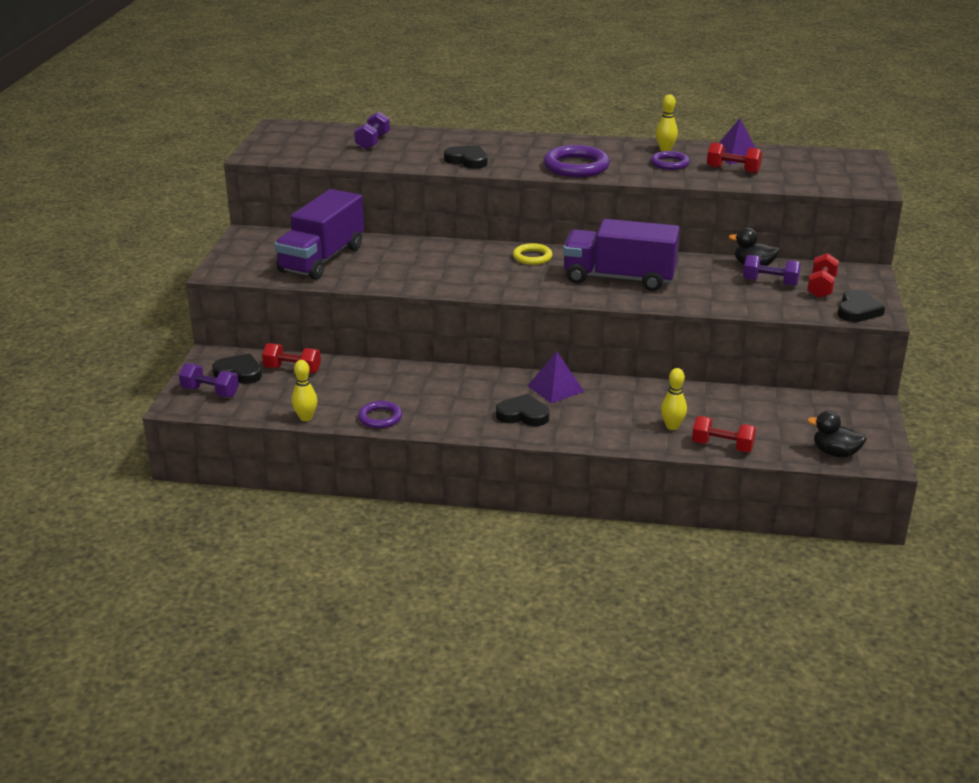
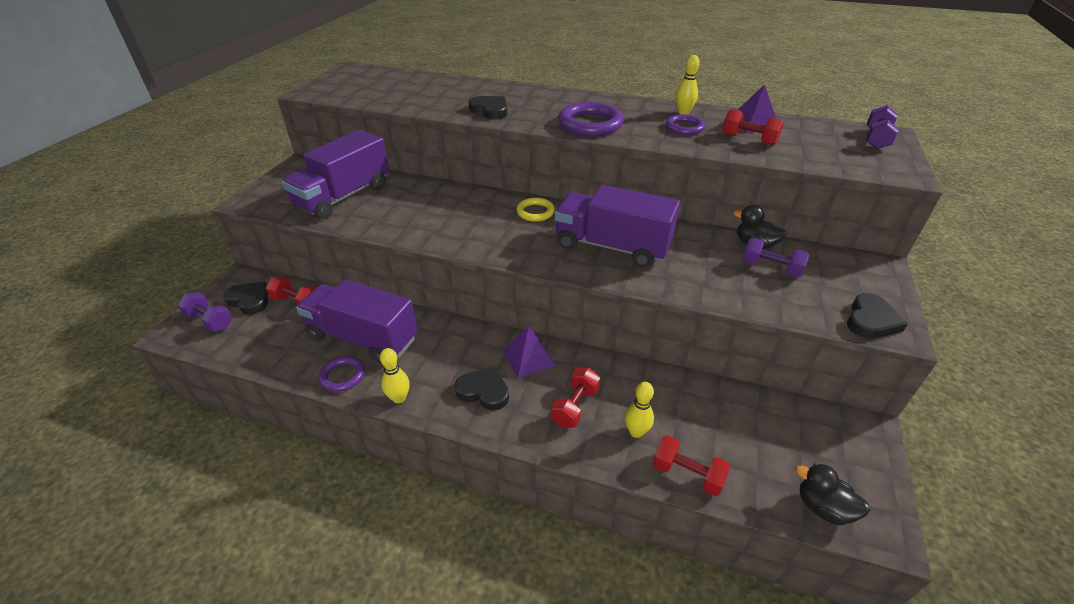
camera: 10 degrees right, 10 degrees up
(306, 418) = (274, 366): yellow bowling pin -> yellow bowling pin (399, 398)
(373, 142) = (417, 87): purple dumbbell -> purple dumbbell (876, 139)
(382, 390) = (363, 338): none -> purple truck
(821, 287) = (828, 281): red dumbbell -> red dumbbell (575, 406)

